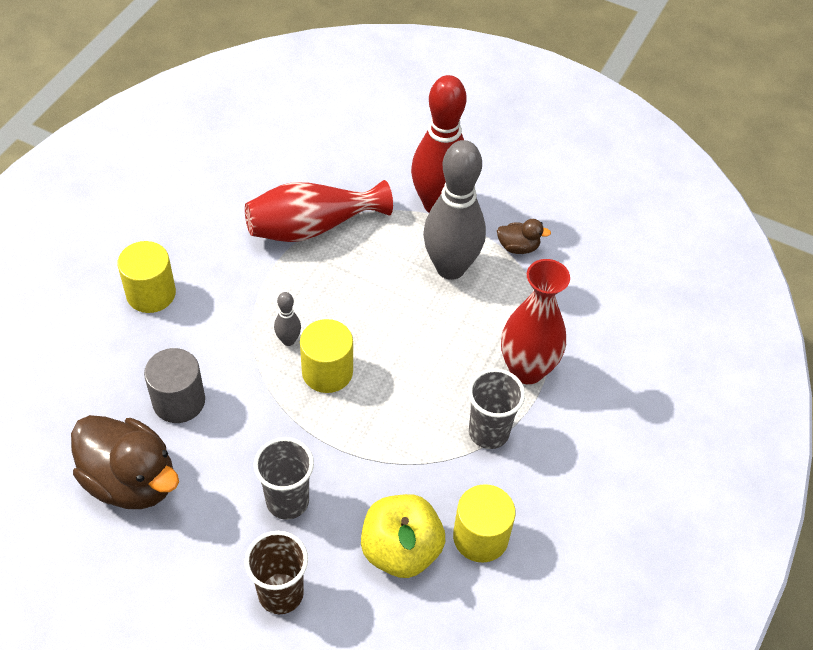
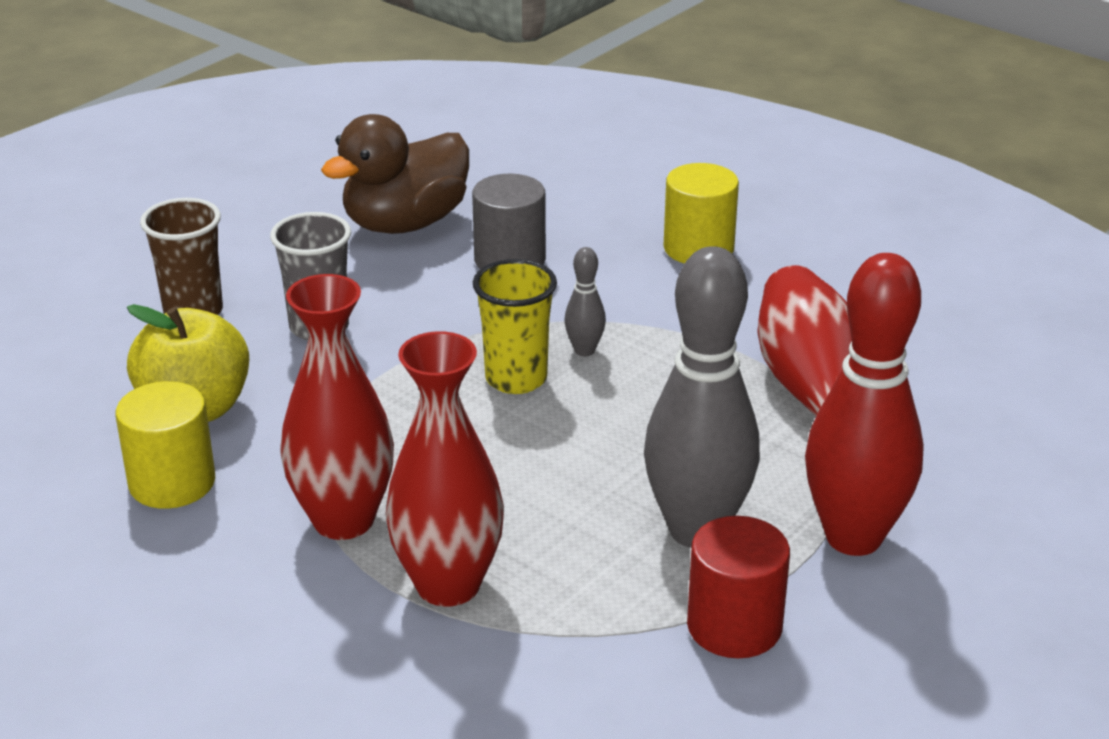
camera: 105 degrees right, 20 degrees down
(327, 372) = (516, 379): yellow cylinder -> yellow cup
(488, 432) = (343, 520): grey cup -> red vase
(518, 247) = (734, 626): brown duck -> red cylinder

